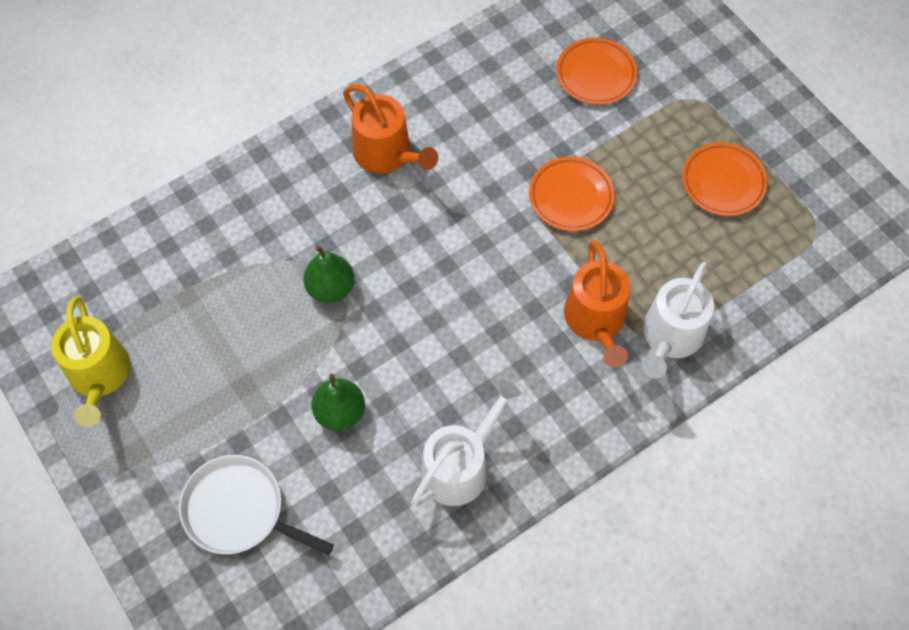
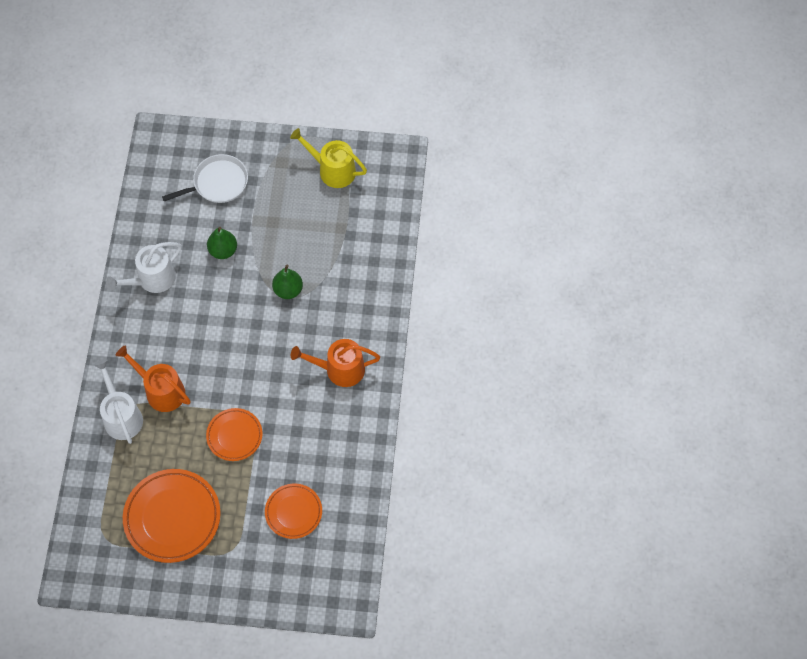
camera: 130 degrees right, 0 degrees up
(460, 466) = (152, 279): white watering can -> white watering can turned 60 degrees clockwise
(723, 182) = (172, 517): orange plate -> orange plate, size x1.69

